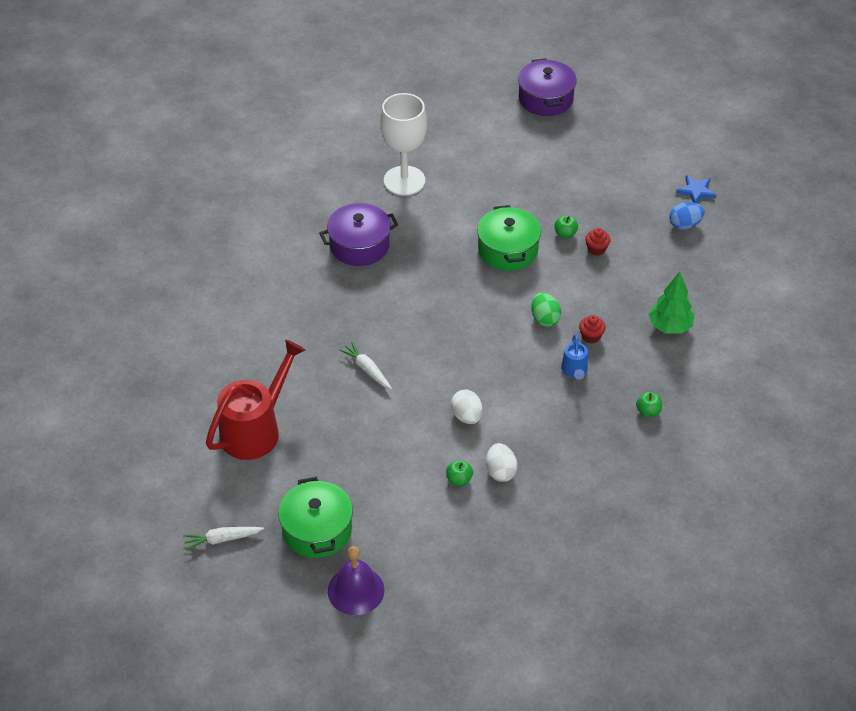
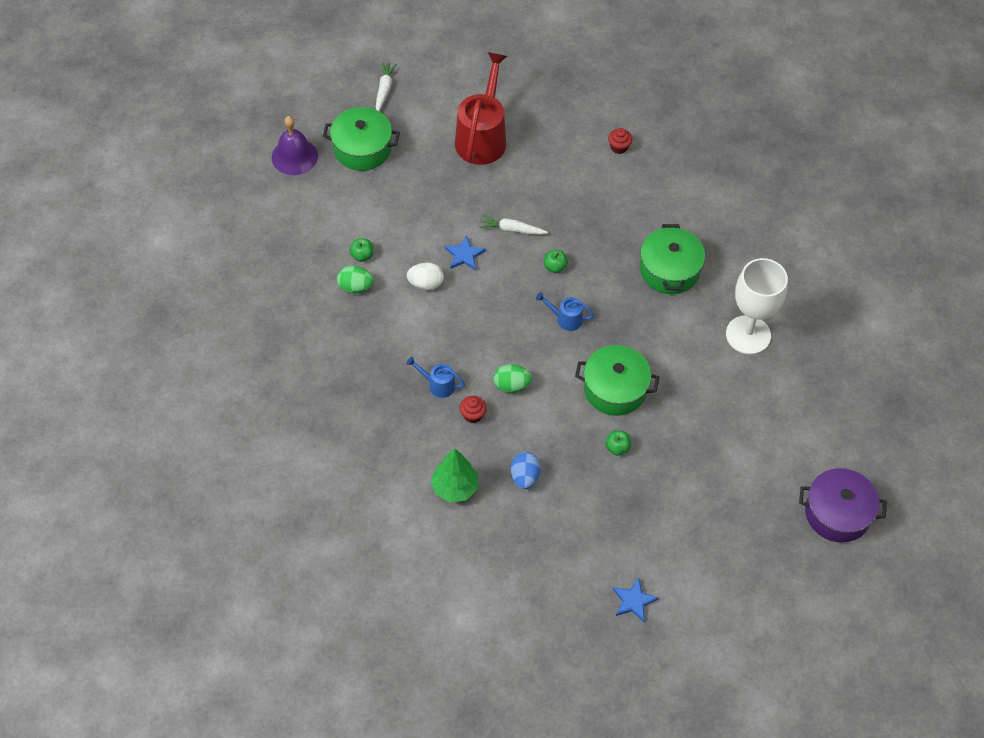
camera: 110 degrees right, 10 degrees up
(256, 429) = (482, 137): red watering can -> red watering can turned 135 degrees counterclockwise
(359, 245) = (669, 270): purple pot -> green pot
(367, 369) = (512, 229): white carrot -> white carrot turned 150 degrees counterclockwise
(416, 397) = (464, 255): none -> blue star
(451, 302) = (565, 319): none -> blue watering can
(500, 471) = (355, 287): white egg -> green egg
(596, 249) = (585, 467): red cupcake -> red cupcake (619, 147)
(648, 411) = (363, 424): green apple -> green apple (555, 267)
(685, 225) = (587, 565): blue egg -> blue egg (525, 477)

